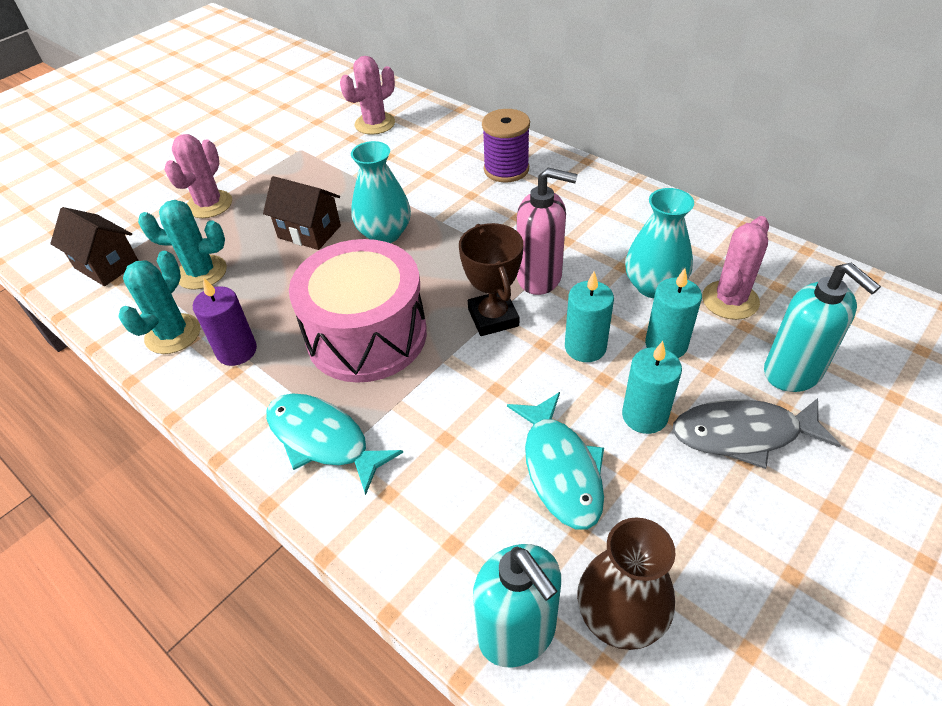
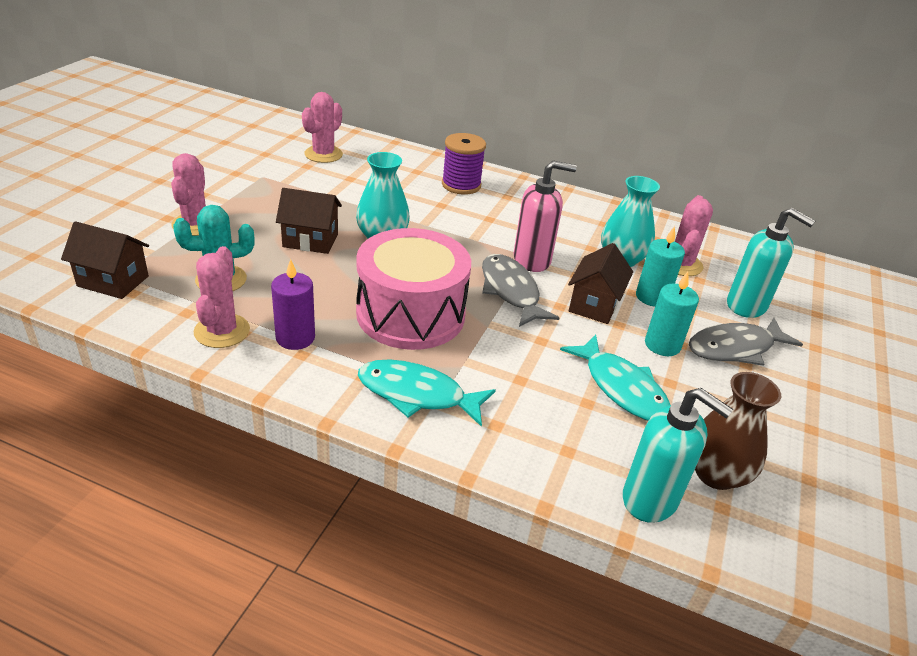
camera: 25 degrees left, 10 degrees down
(173, 334) = (222, 331): turquoise cactus -> pink cactus
(493, 317) = (511, 291): brown trophy -> grey fish
(585, 347) = (594, 304): turquoise candle -> brown house

